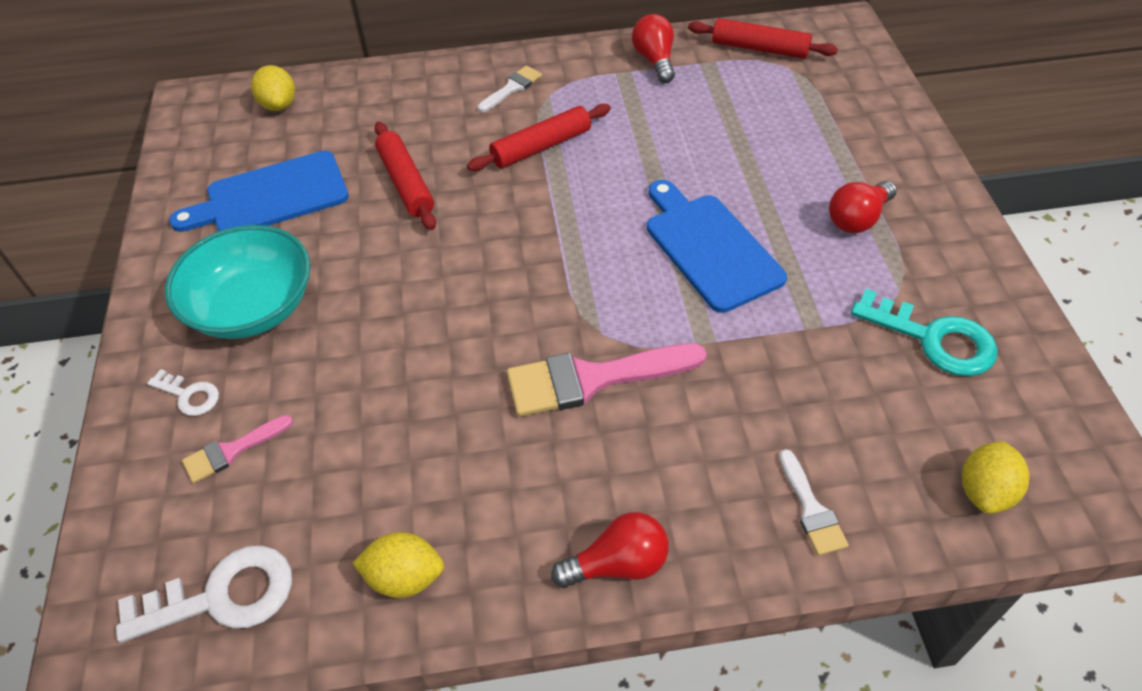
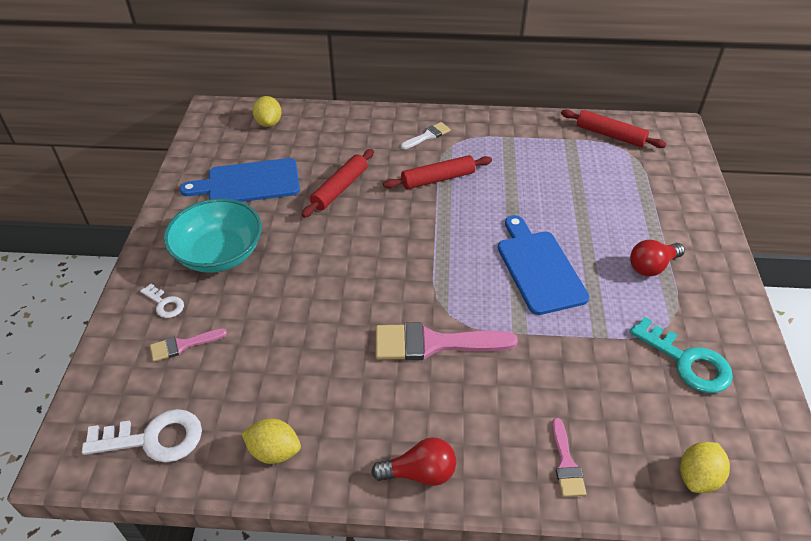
camera: 10 degrees right, 5 degrees down
(406, 183) = (339, 188): red rolling pin -> red rolling pin turned 45 degrees clockwise
(655, 60) = (532, 132): red light bulb -> none
(811, 509) = (566, 463): white brush -> pink brush

